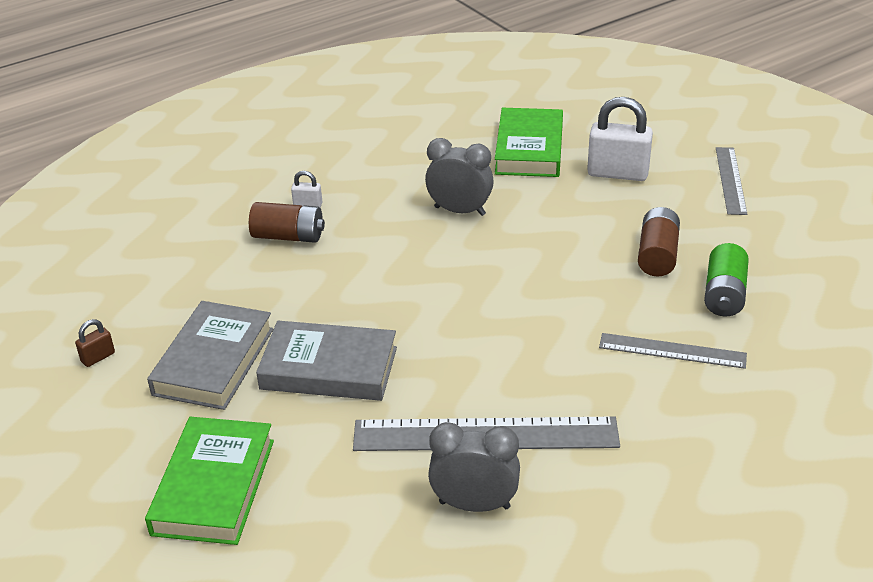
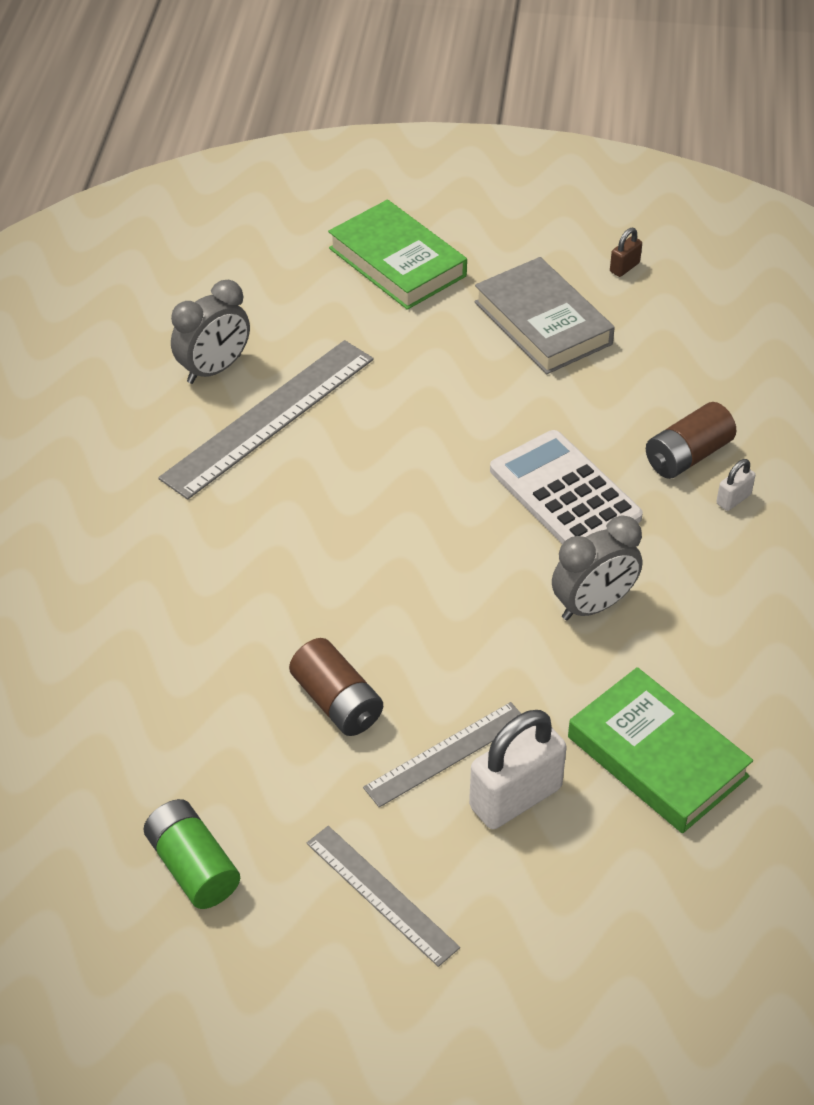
camera: 130 degrees right, 10 degrees up
(98, 357) = (624, 267): brown padlock -> brown padlock turned 45 degrees clockwise
(329, 368) = (454, 379): grey book -> none
(383, 263) = (564, 494): none -> white calculator
(672, 351) = (206, 597): grey ruler -> grey ruler (446, 754)
(724, 294) = (222, 700): green battery -> green battery (193, 866)

